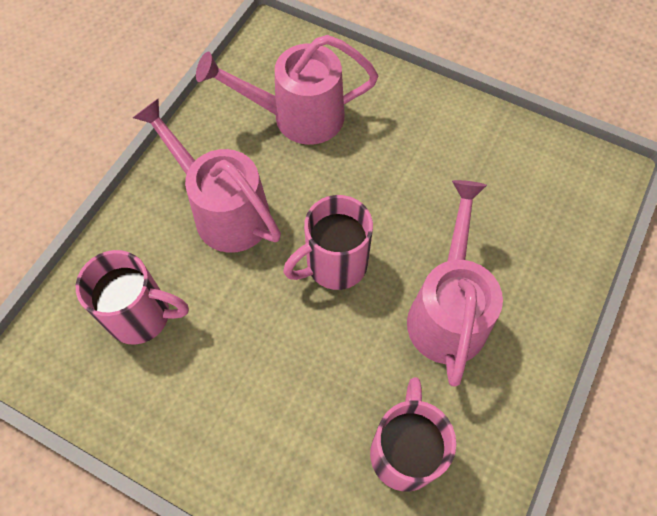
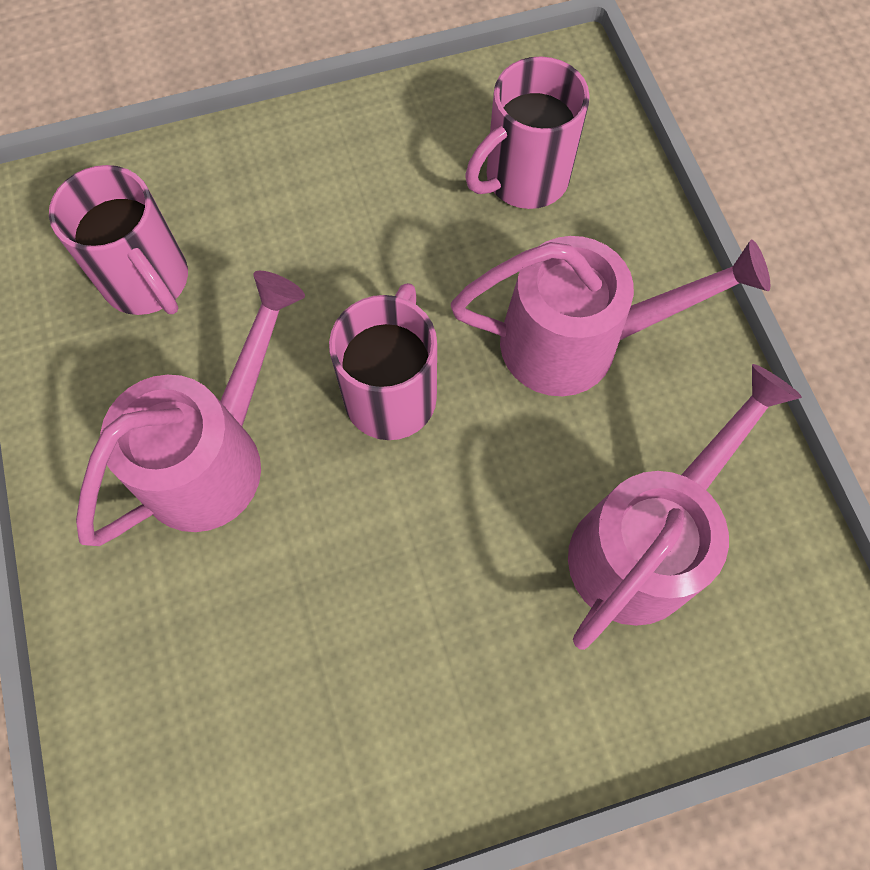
camera: 135 degrees right, 5 degrees up
(448, 311) = (215, 455): pink watering can -> pink watering can turned 105 degrees counterclockwise

